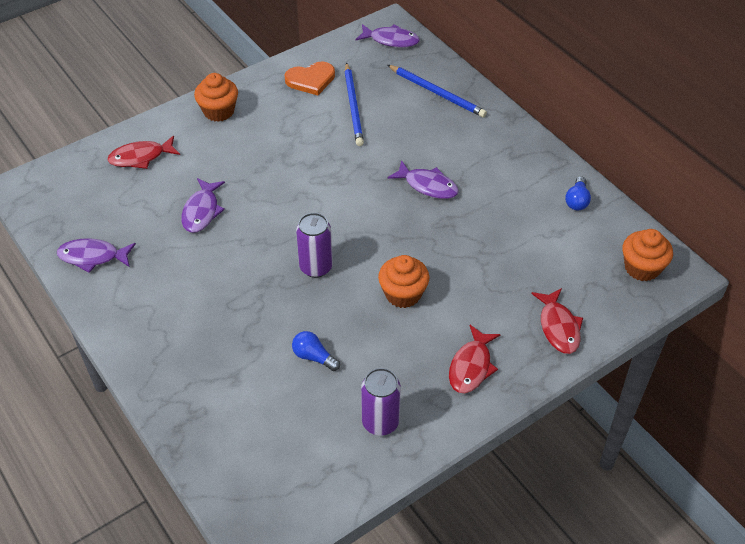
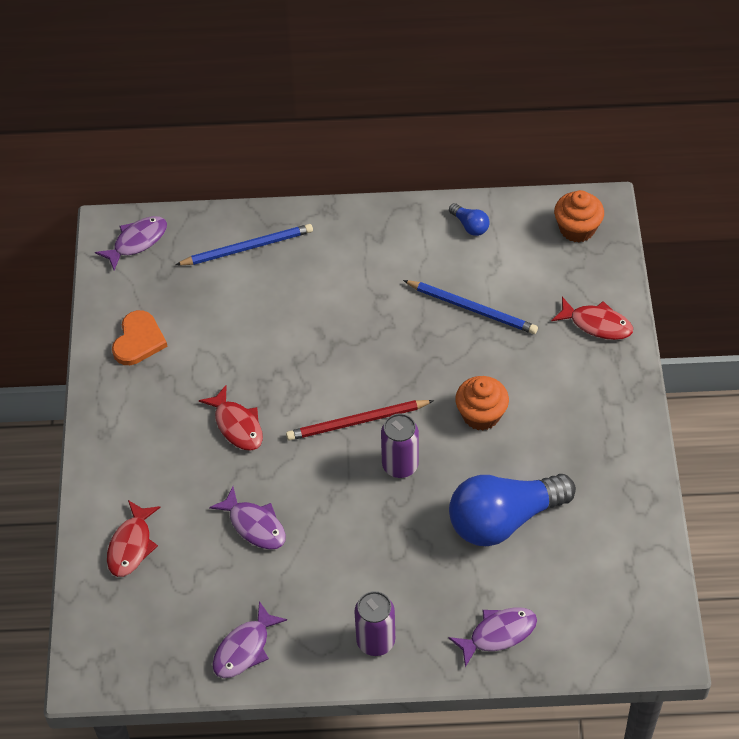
camera: 55 degrees left, 5 degrees up
(219, 111) = (118, 444): orange cupcake -> none
(314, 357) = (503, 519): blue light bulb -> blue light bulb, size x2.40
(335, 223) = (357, 422): none -> red pencil
(353, 106) = (209, 325): blue pencil -> blue pencil (472, 309)
(380, 422) = (606, 505): purple can -> purple can (375, 641)
(428, 186) = (365, 324): purple fish -> purple fish (498, 634)
(471, 366) = (594, 409): red fish -> red fish (237, 425)

